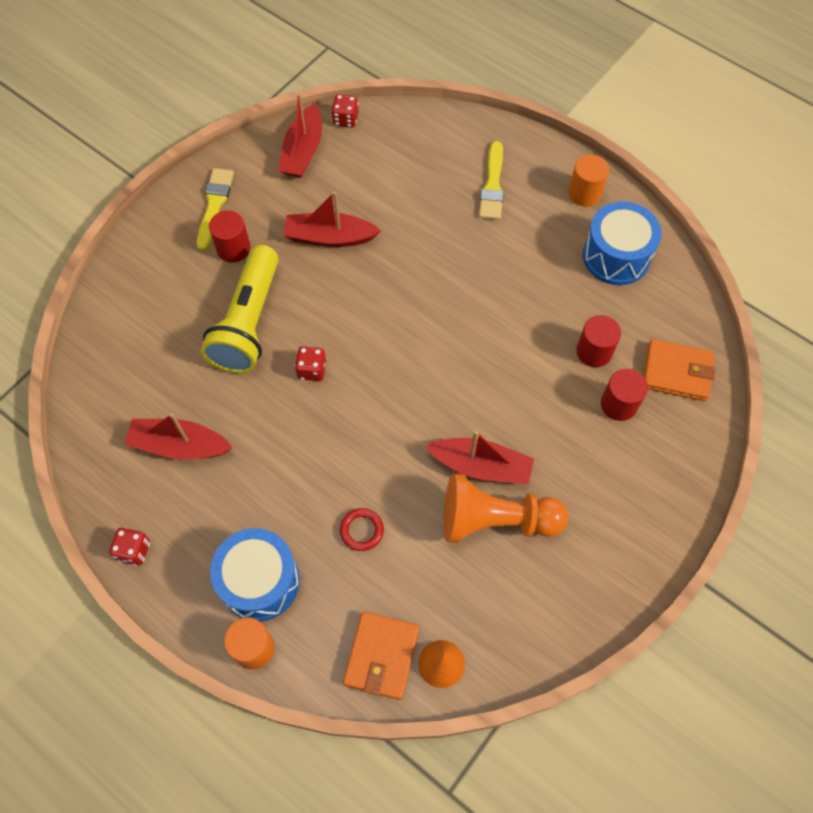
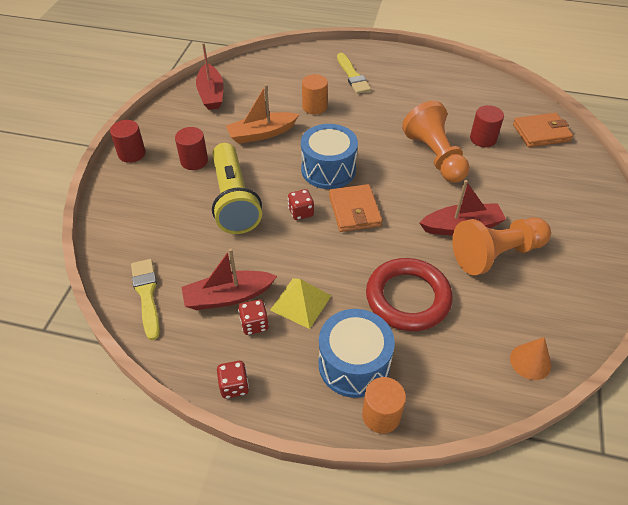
camera: 25 degrees left, 15 degrees down
(214, 205) = (164, 141): yellow brush -> yellow brush (146, 295)
(248, 486) = (300, 302): none -> yellow pyramid
(329, 237) = (261, 134): red boat -> orange boat
(345, 119) = (230, 70): red dice -> red dice (254, 324)
(361, 530) = (408, 298): red ring -> red ring, size x2.28
(381, 656) = (483, 376): orange wallet -> orange wallet (354, 211)
(515, 354) = (435, 156): none -> orange pawn
(584, 193) = (413, 63): orange cylinder -> orange cylinder (314, 107)
(616, 256) = (456, 88): blue drum -> blue drum (328, 169)
(618, 404) = (521, 161): red cylinder -> red cylinder (131, 153)

